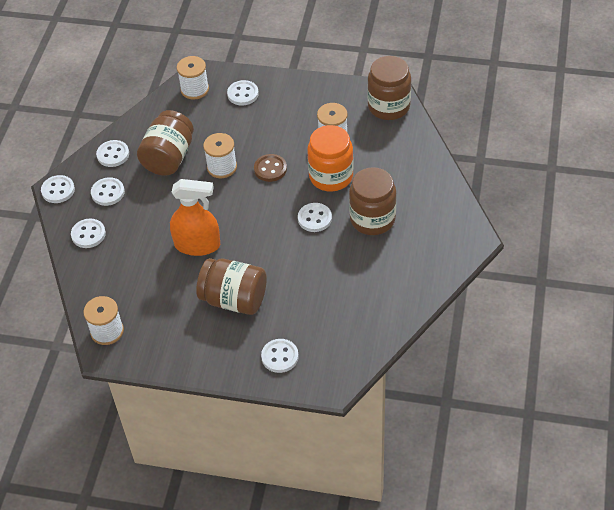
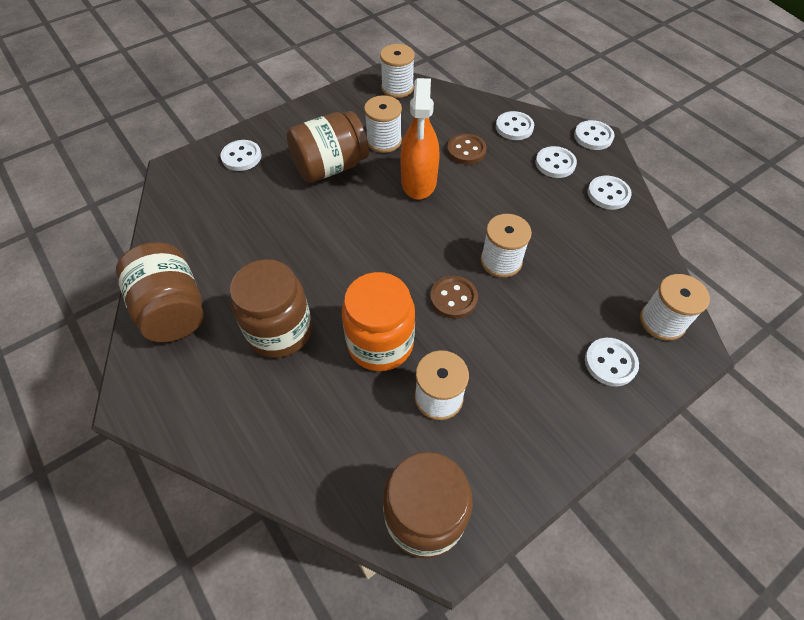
camera: 130 degrees right, 5 degrees up
(141, 242) = (466, 150): none -> brown button
(169, 157) = (560, 230): brown jar -> brown jar (173, 310)
(177, 292) = (384, 141): none -> white spool
(197, 245) = (419, 181): orange spray bottle -> orange spray bottle turned 45 degrees counterclockwise
(314, 218) = (343, 283): white button -> none

